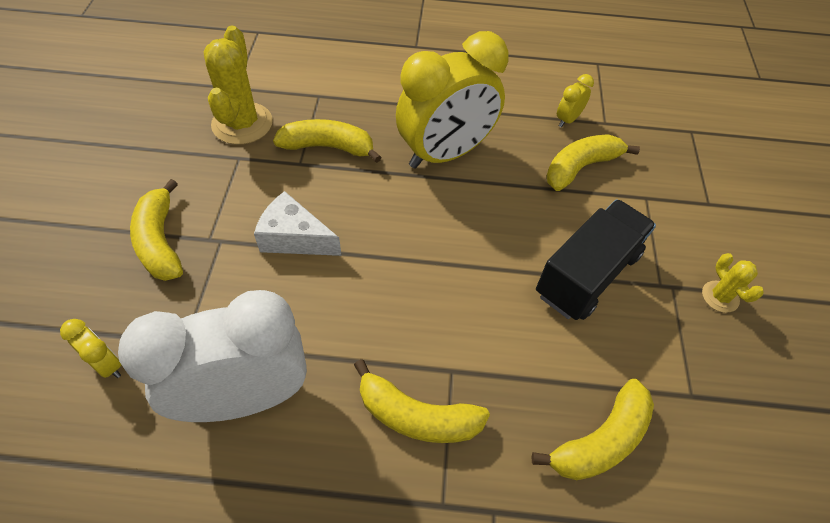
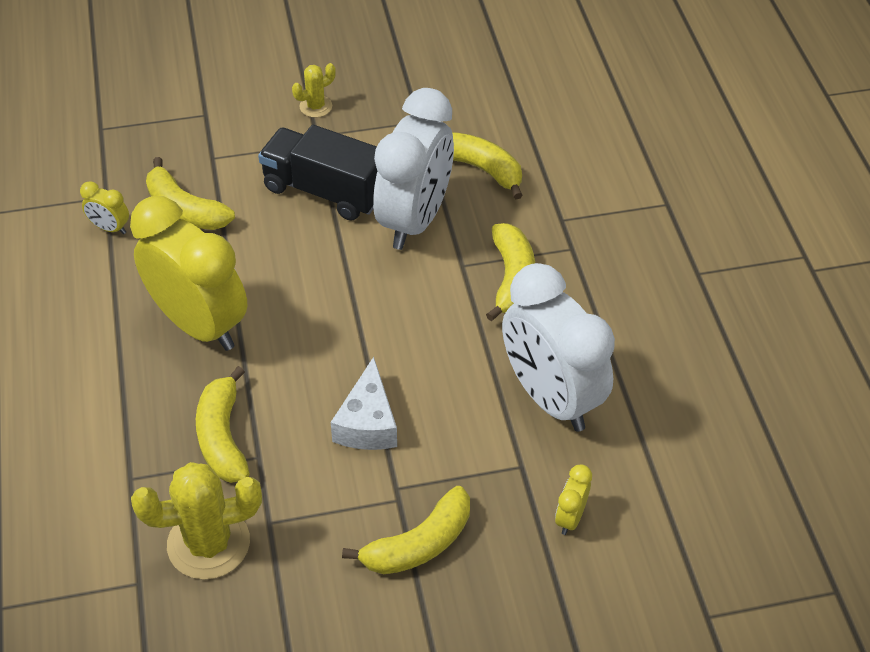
camera: 105 degrees left, 5 degrees down
(529, 343) = (414, 220): none -> white clock

